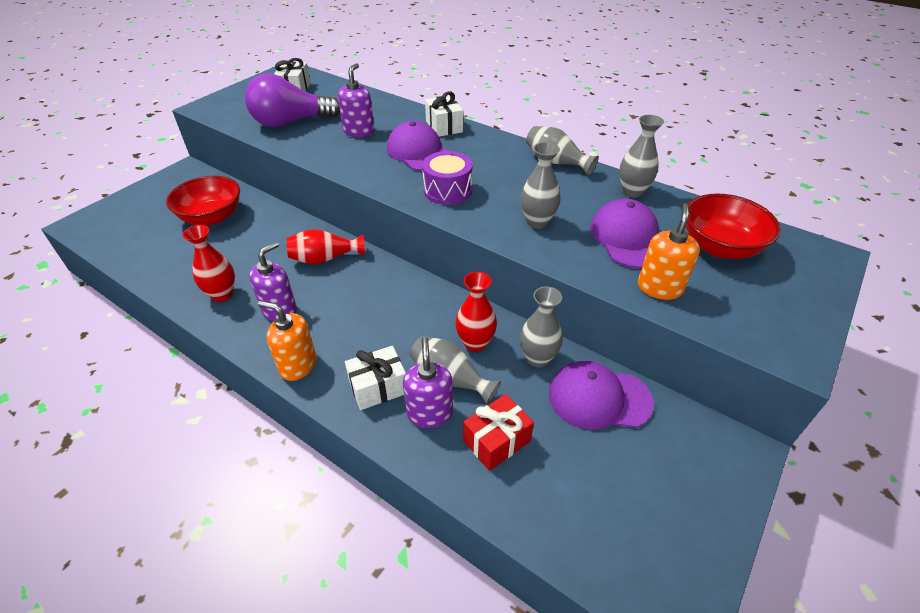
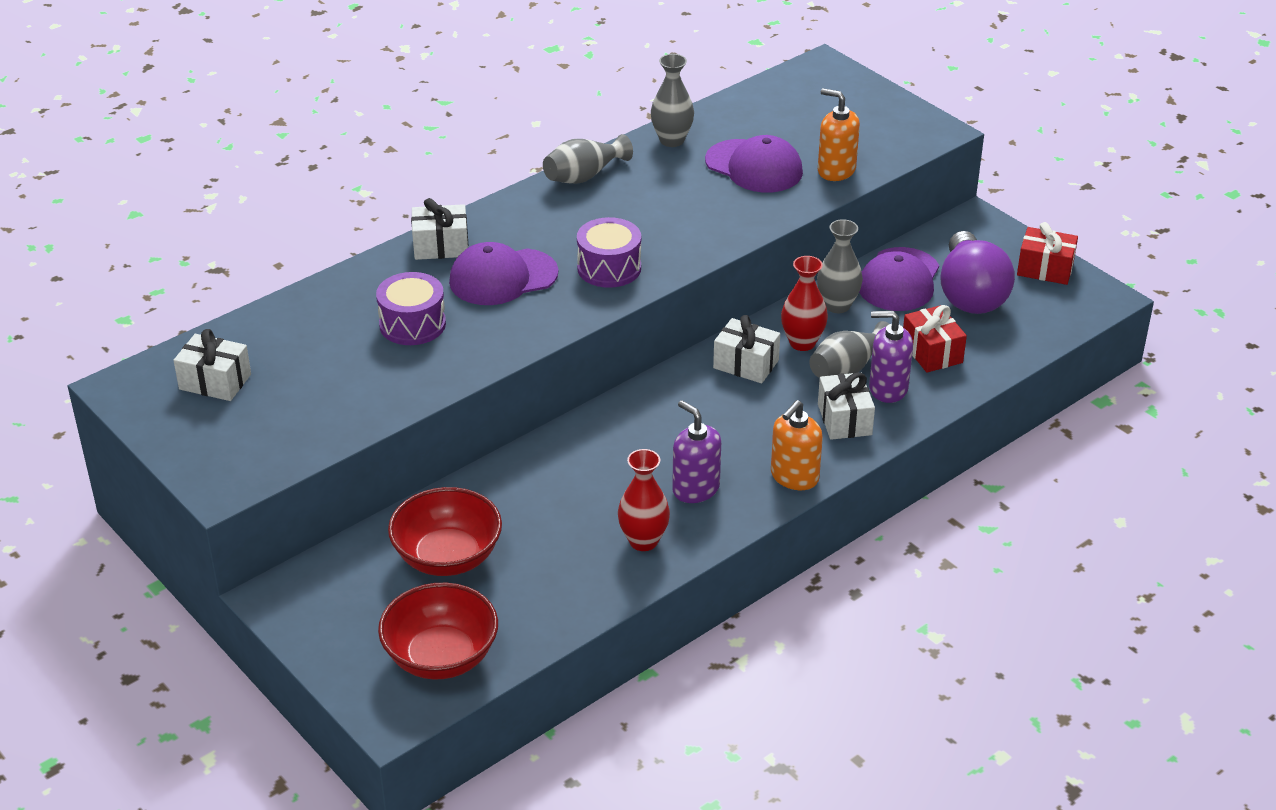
camera: 75 degrees left, 5 degrees down
(291, 122) = (342, 390): purple light bulb -> purple light bulb (970, 294)
(324, 259) = (605, 444): red vase -> none
(359, 131) = (412, 324): purple soap dispenser -> purple drum
(435, 313) = (746, 364): none -> white gift
(537, 222) = (702, 216): grey vase -> none
(627, 238) = (754, 167): purple cap -> purple cap turned 150 degrees counterclockwise
(696, 536) = (1045, 269): none -> red gift
(719, 247) = (789, 118): red bowl -> red bowl (441, 657)

